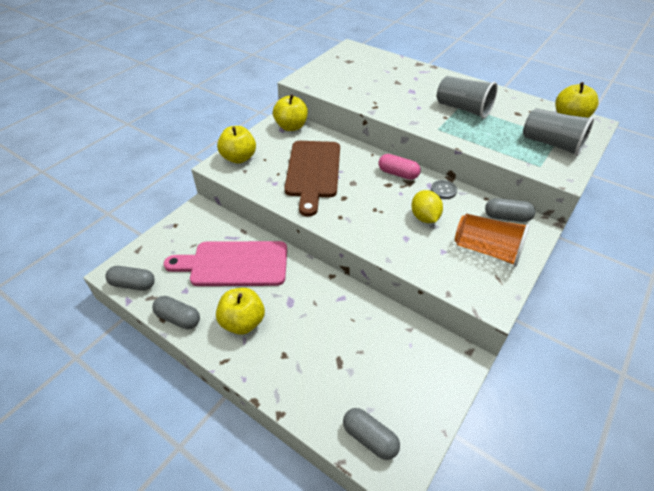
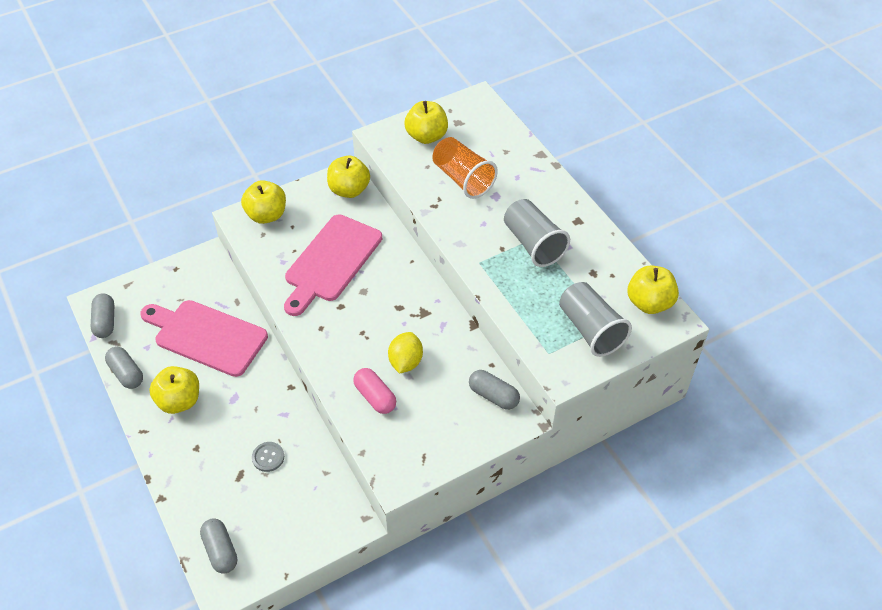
camera: 25 degrees right, 5 degrees up
(133, 284) = (105, 322): grey capsule -> grey capsule turned 45 degrees clockwise
(313, 172) = (331, 262): brown cutting board -> pink cutting board
(334, 72) = (426, 136): none -> yellow apple
(398, 174) = (420, 297): pink capsule -> pink capsule (375, 397)
(443, 190) = (453, 337): grey button -> grey button (268, 457)
(487, 250) = (438, 424): orange cup -> orange cup (462, 179)

